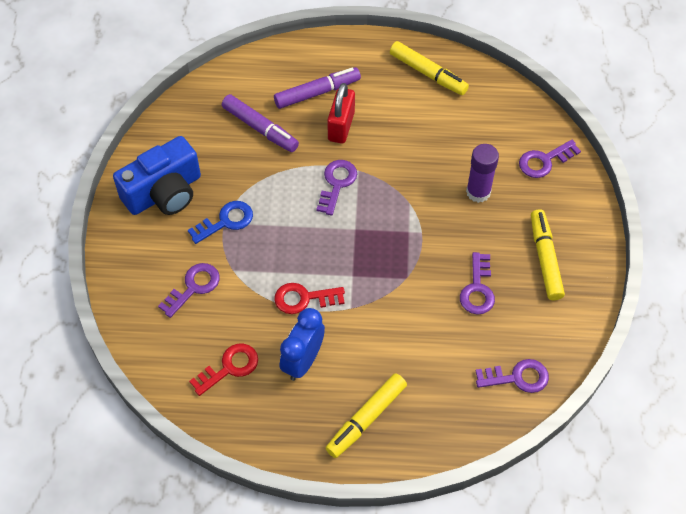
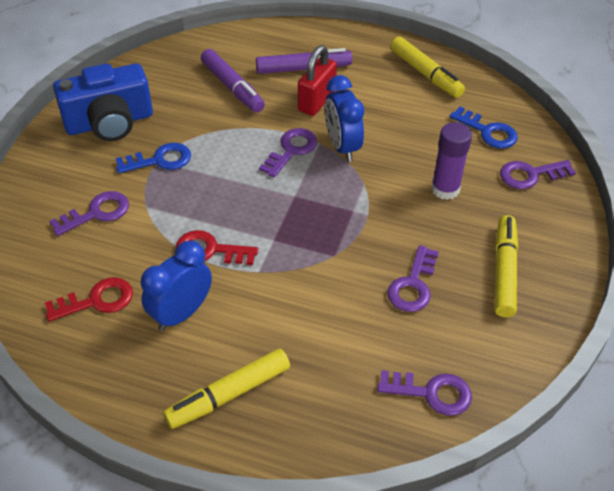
camera: 15 degrees right, 10 degrees down
(379, 170) = (342, 147): none -> blue clock
(498, 124) = (488, 131): none -> blue key

